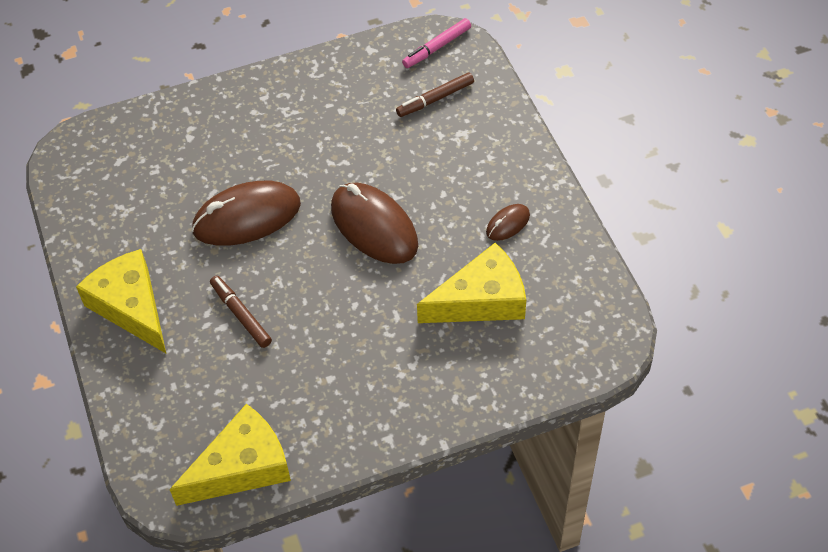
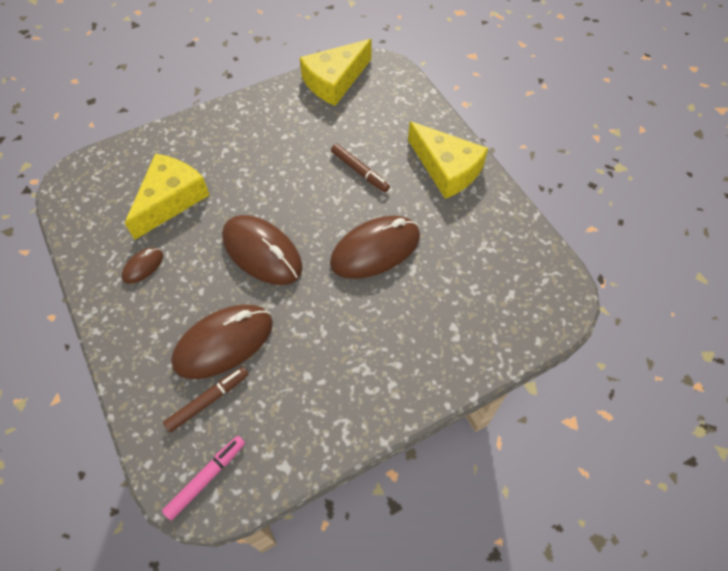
camera: 170 degrees right, 5 degrees up
(420, 143) = (223, 343): none -> brown mouse
(481, 300) = (171, 200): yellow cheese -> yellow cheese turned 150 degrees clockwise

